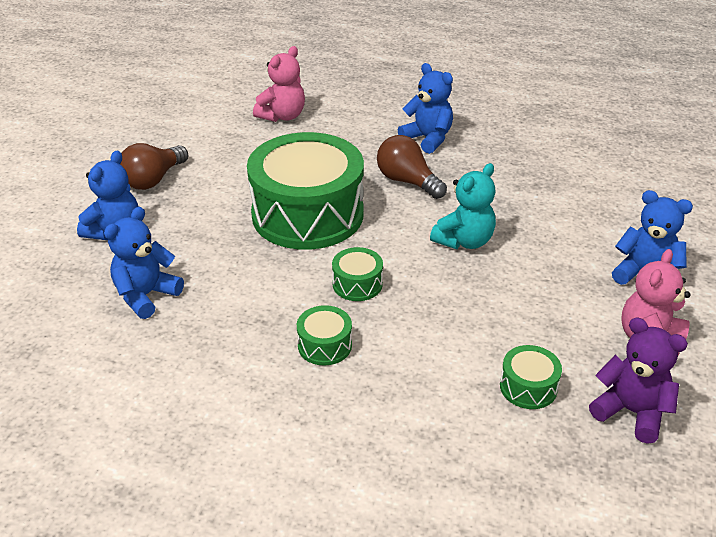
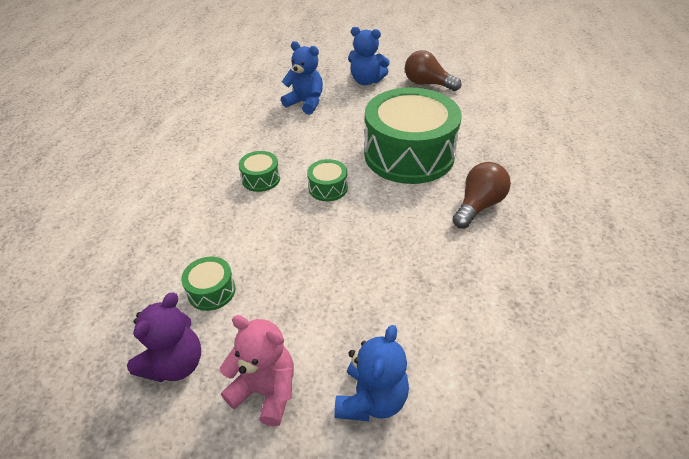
camera: 85 degrees right, 5 degrees up
(282, 116) = (546, 125): pink teddy bear -> none
(428, 139) = (561, 215): blue teddy bear -> none
(464, 241) = (397, 247): turquoise teddy bear -> none

